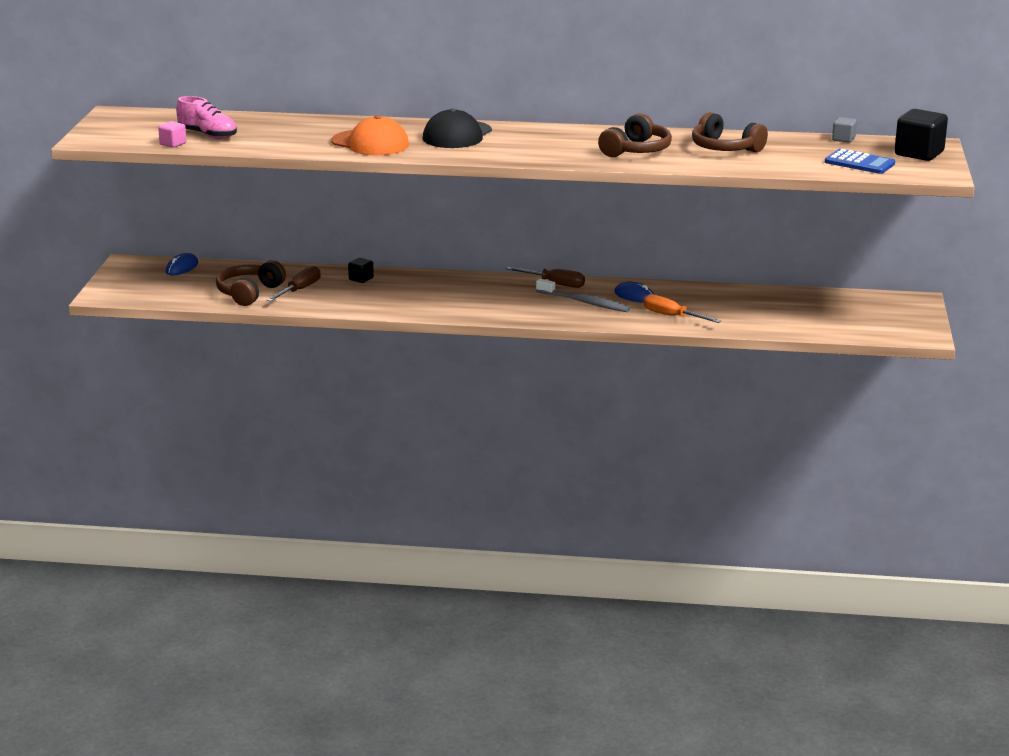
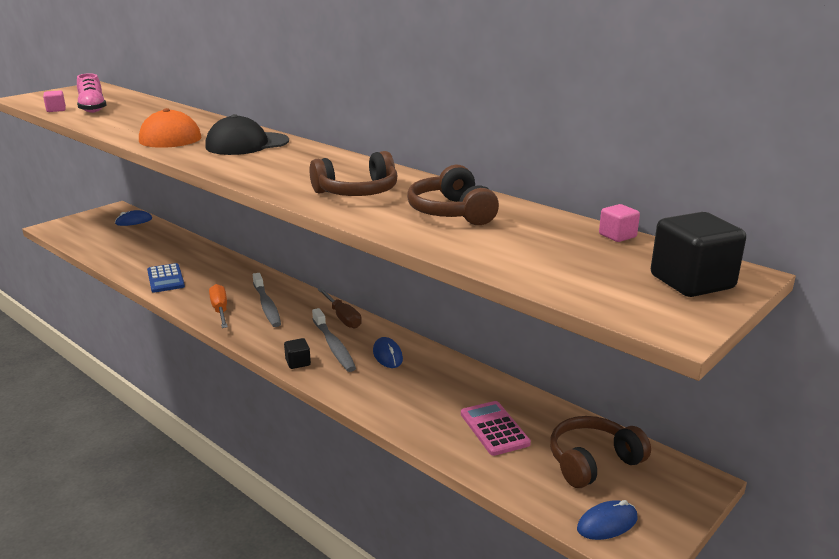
camera: 35 degrees right, 0 degrees up
(249, 293) = (128, 252): brown headphones -> brown headphones (593, 461)
(299, 290) = (160, 260): brown screwdriver -> none
(361, 279) = (216, 264): black cube -> black cube (298, 362)
(476, 293) = (267, 305): none -> grey toothbrush
(672, 316) = (383, 393): orange screwdriver -> orange screwdriver (220, 310)
(773, 312) = (494, 429): none -> pink calculator
(843, 139) = (617, 236): grey cube -> pink cube
(859, 163) = (579, 272): blue calculator -> blue calculator (165, 279)
(896, 331) = (607, 523): none -> blue mouse

